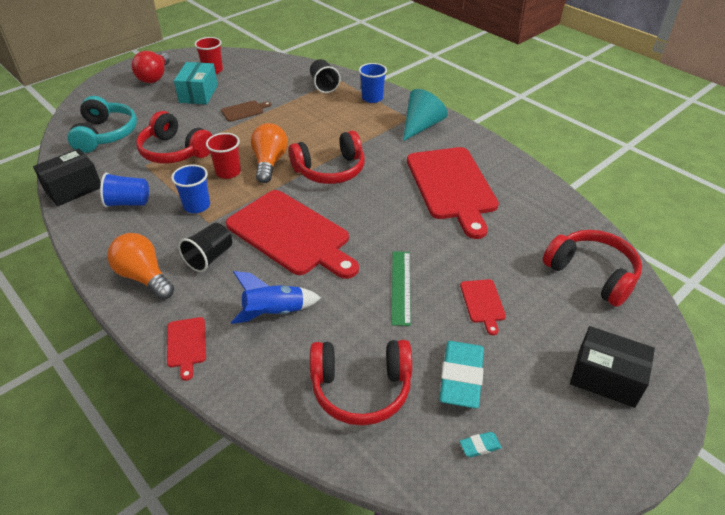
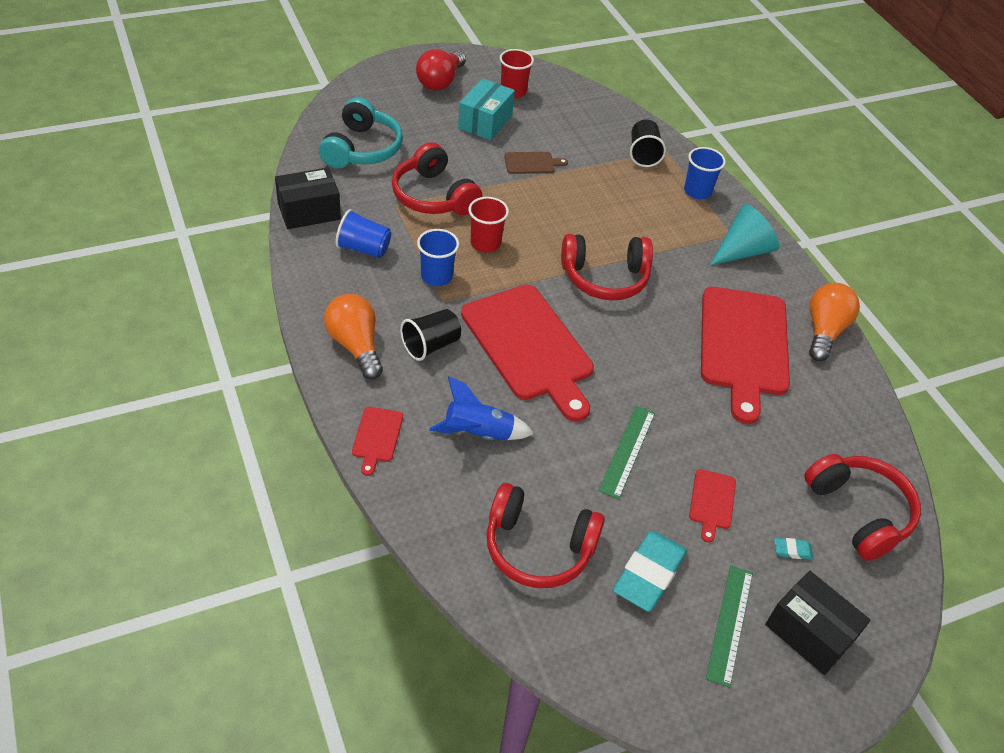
camera: 15 degrees right, 5 degrees up
(269, 163) = (537, 245): orange light bulb -> orange light bulb (824, 331)
(480, 446) = (636, 650): turquoise eraser -> turquoise eraser (792, 550)
(543, 394) = (729, 624): none -> green ruler

